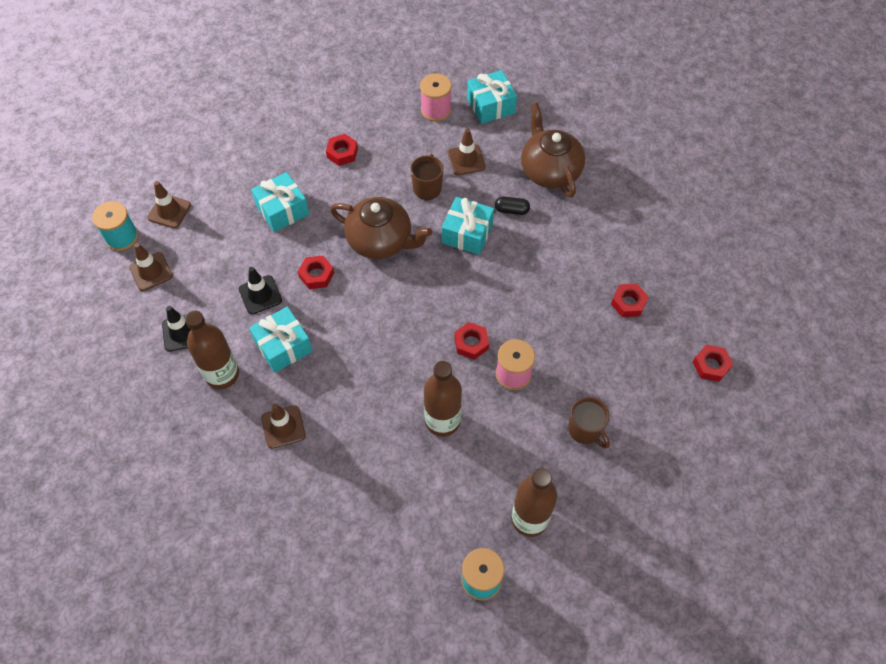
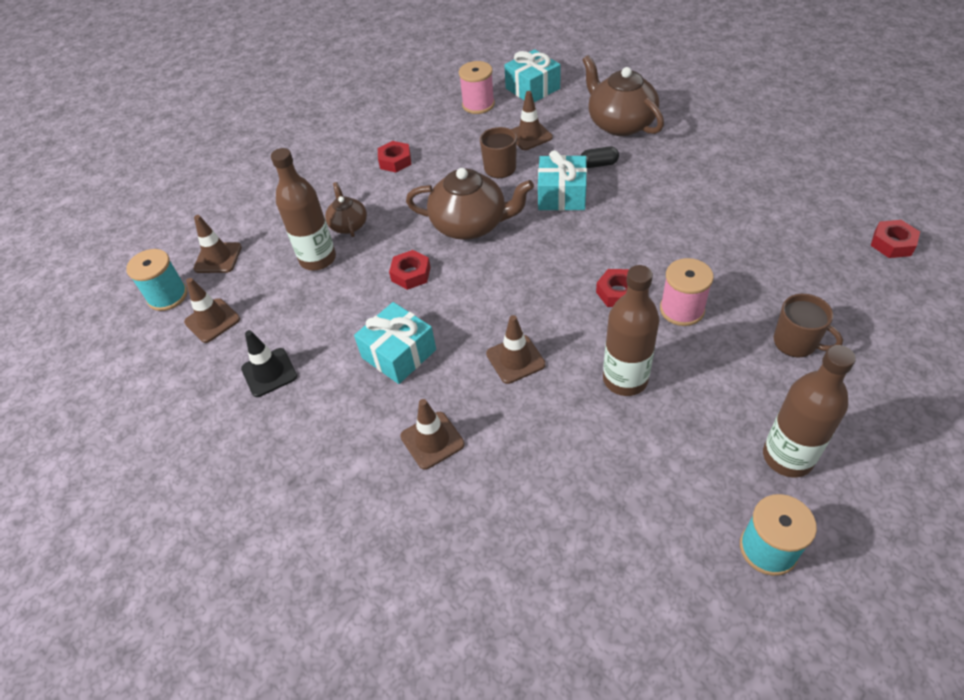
camera: 10 degrees left, 10 degrees down
(222, 375) = (334, 404): brown bottle -> brown bottle (318, 259)
(260, 295) = (352, 310): black traffic cone -> none
(282, 210) = (348, 225): turquoise gift -> brown teapot
(368, 378) = (515, 359): none -> brown traffic cone
(628, 303) = (768, 211): red nut -> none

